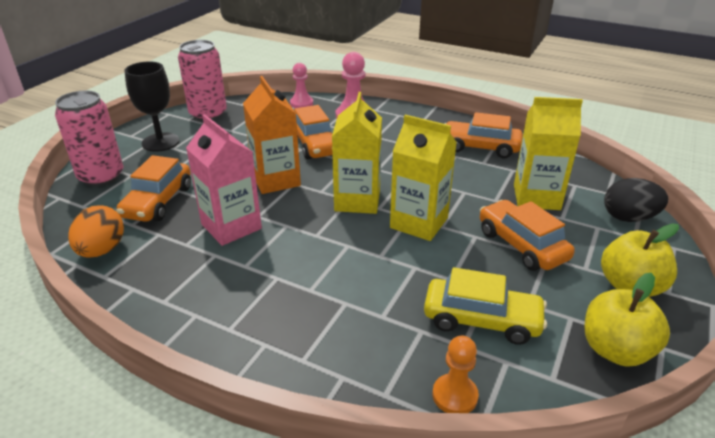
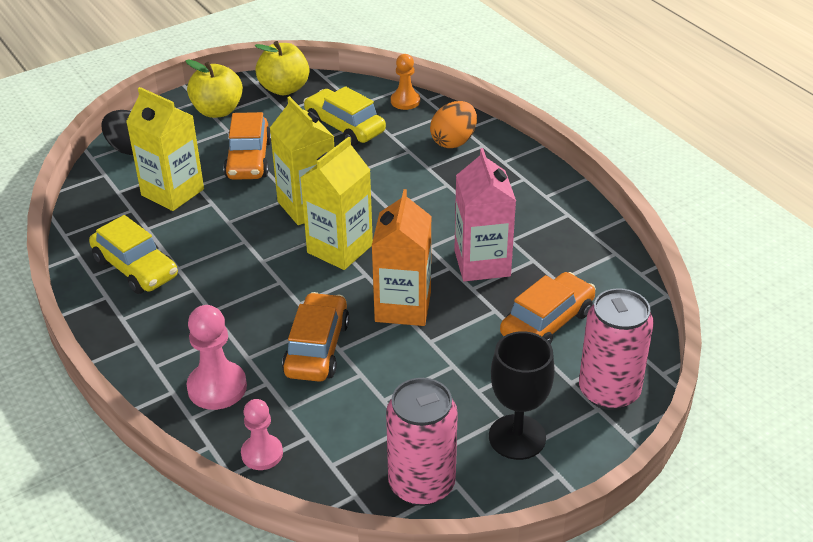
camera: 150 degrees left, 5 degrees up
(102, 250) = (615, 280): orange egg -> orange egg (453, 141)
(480, 147) = (135, 268): orange car -> yellow car

